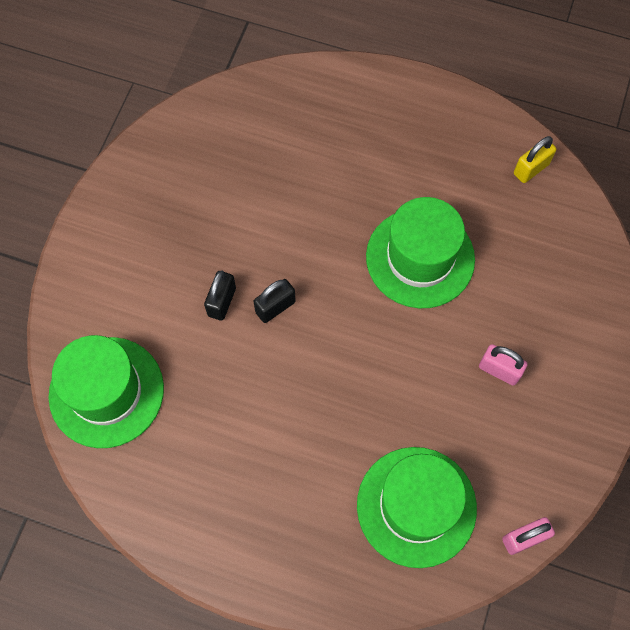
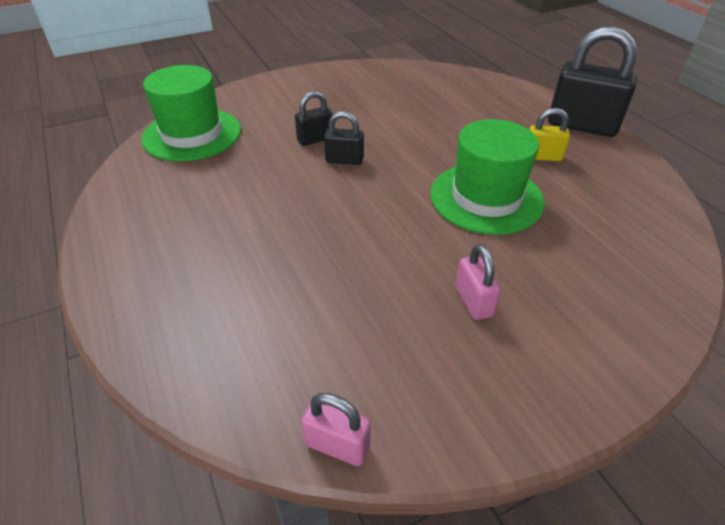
camera: 45 degrees right, 25 degrees down
(411, 96) = (581, 126): none -> black padlock
(416, 506) = (277, 334): green hat -> none
(531, 169) = (652, 206): yellow padlock -> yellow padlock (542, 157)

